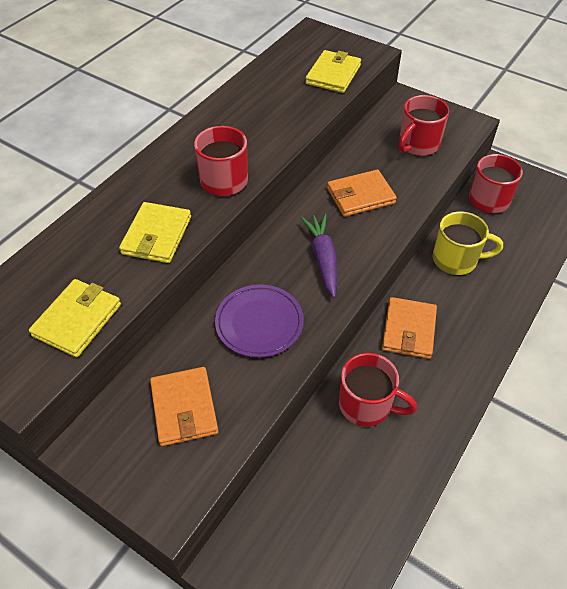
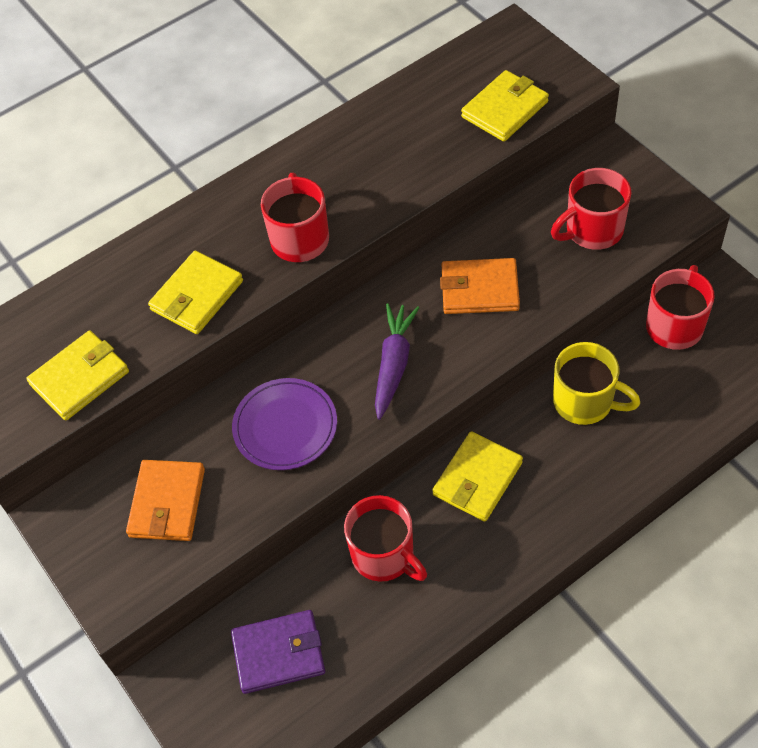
camera: 25 degrees right, 5 degrees up
(317, 509) = (278, 653): none -> purple wallet
(408, 330) = (477, 478): orange wallet -> yellow wallet

